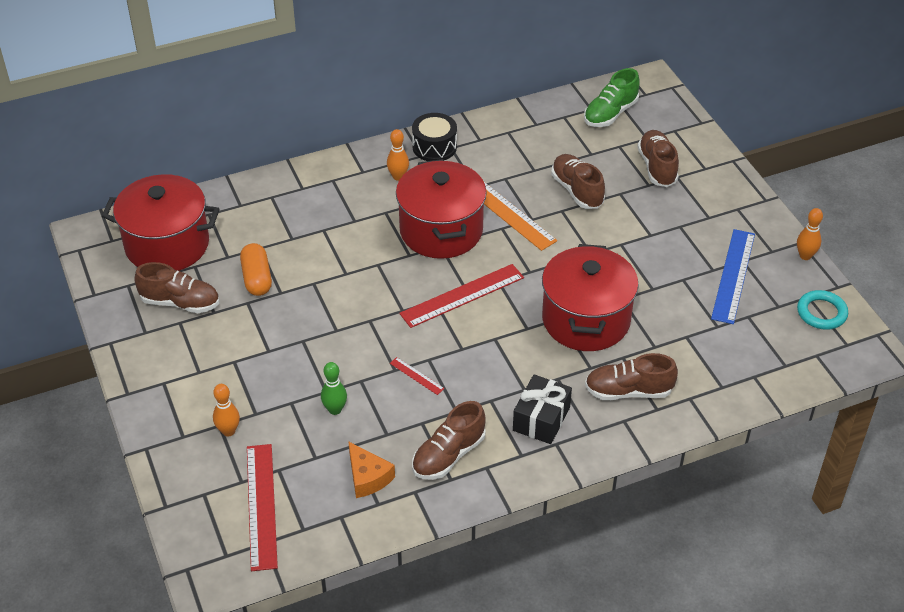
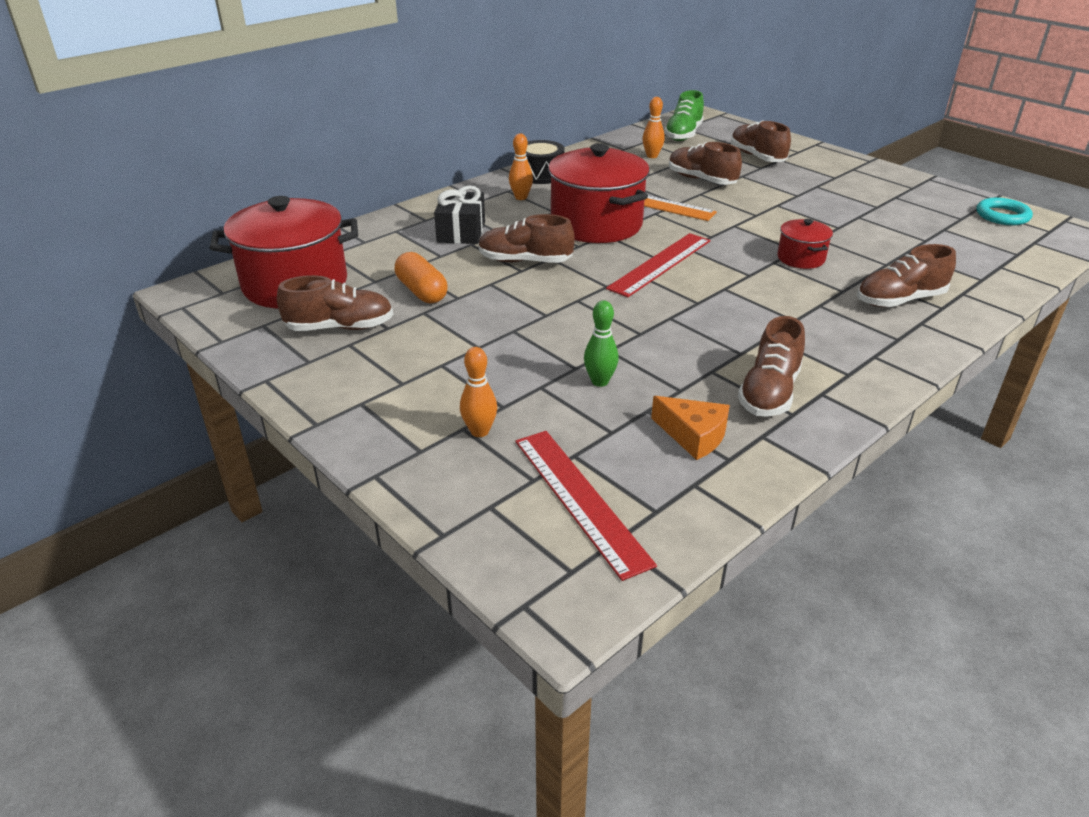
camera: 20 degrees left, 10 degrees down
(355, 263) = (525, 261): none -> brown shoe
(416, 376) = (669, 333): red ruler -> none
(541, 419) = (837, 340): black gift -> black gift (461, 232)
(586, 320) = (801, 258): red pot -> red pot, size x0.48
(733, 275) = (899, 207): blue ruler -> none
(805, 256) = (943, 185): orange bowling pin -> orange bowling pin (652, 156)

